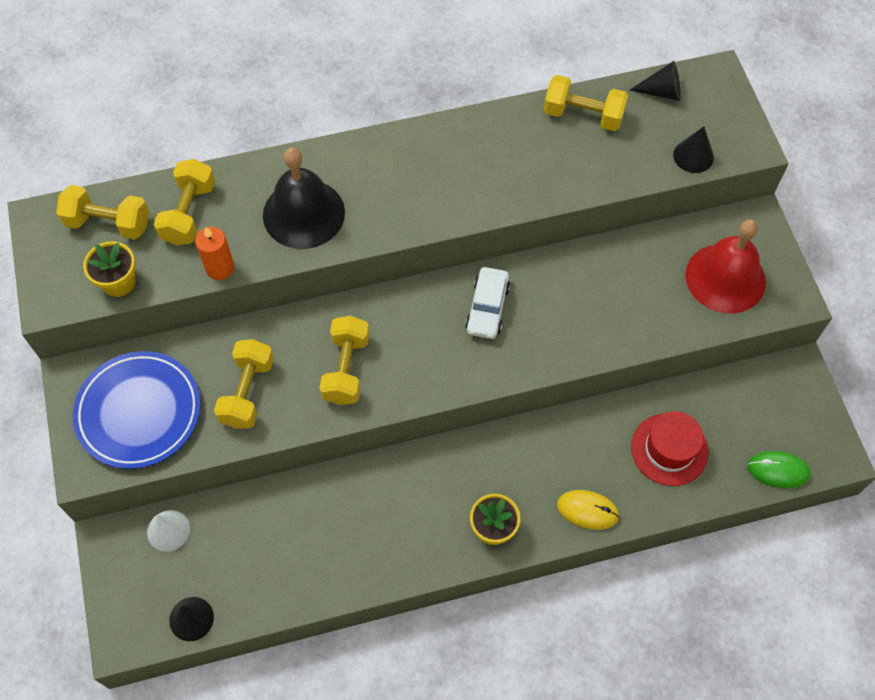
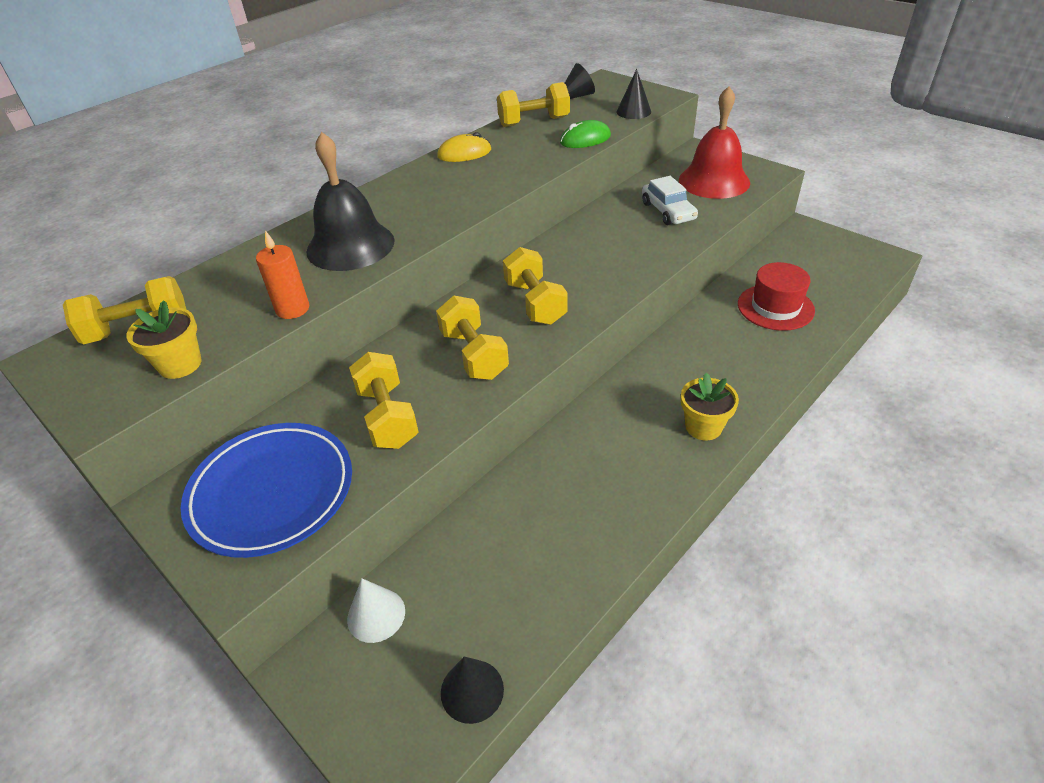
camera: 30 degrees left, 20 degrees down
(189, 213) = (229, 288): yellow dumbbell -> yellow dumbbell (535, 303)
(487, 308) = (560, 265): white car -> white car (668, 211)
(587, 510) = (762, 373): yellow mouse -> yellow mouse (464, 153)
(778, 470) = (860, 281): green mouse -> green mouse (585, 139)

